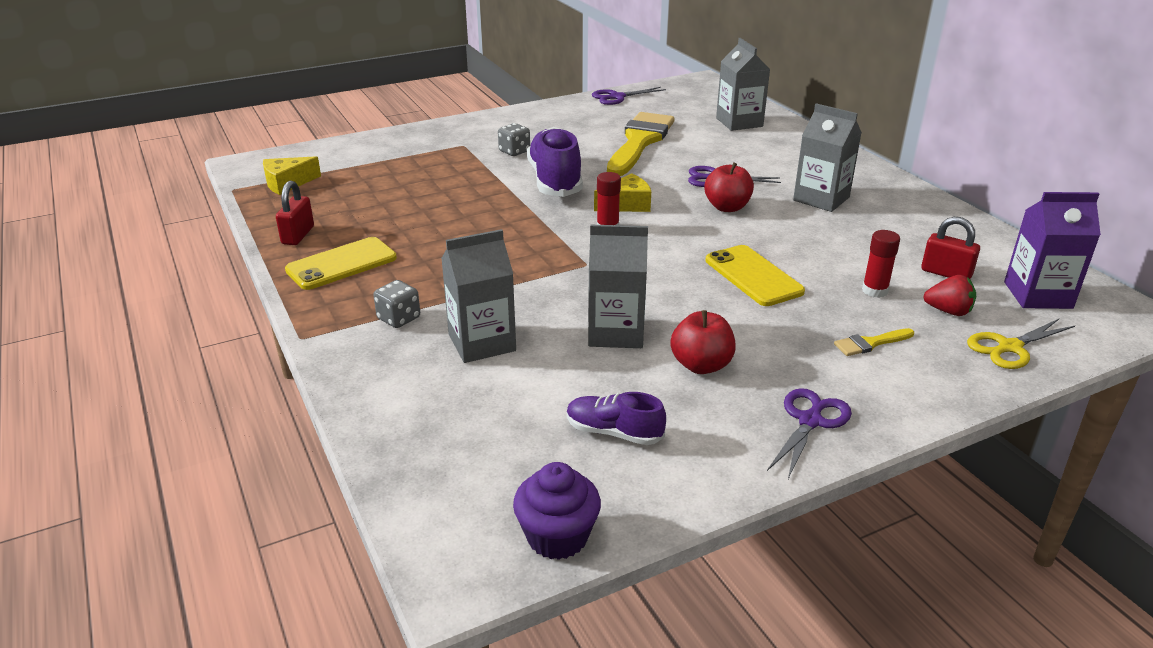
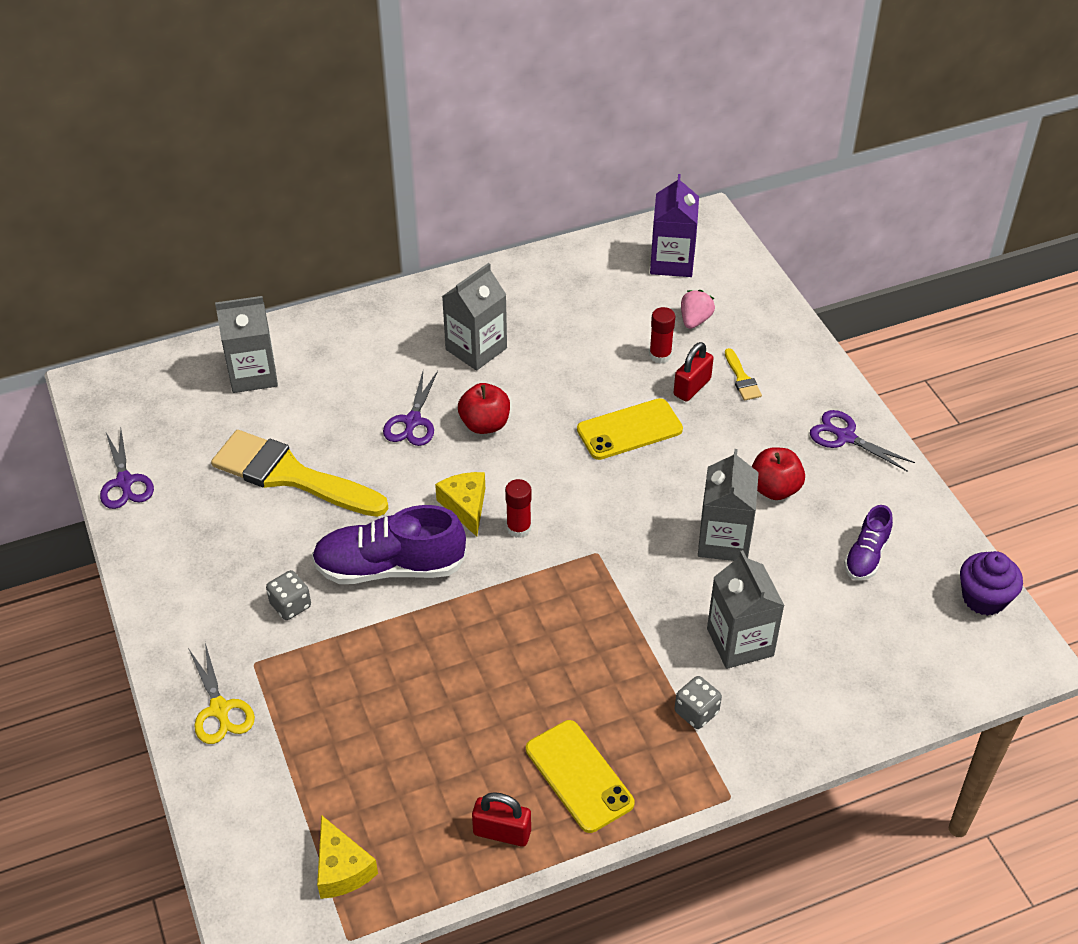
camera: 85 degrees left, 15 degrees up
(946, 273) = (633, 304): red padlock -> red padlock (692, 387)
(948, 311) = (695, 320): red strawberry -> pink strawberry
(1009, 347) = (747, 302): yellow scissors -> yellow scissors (219, 709)

